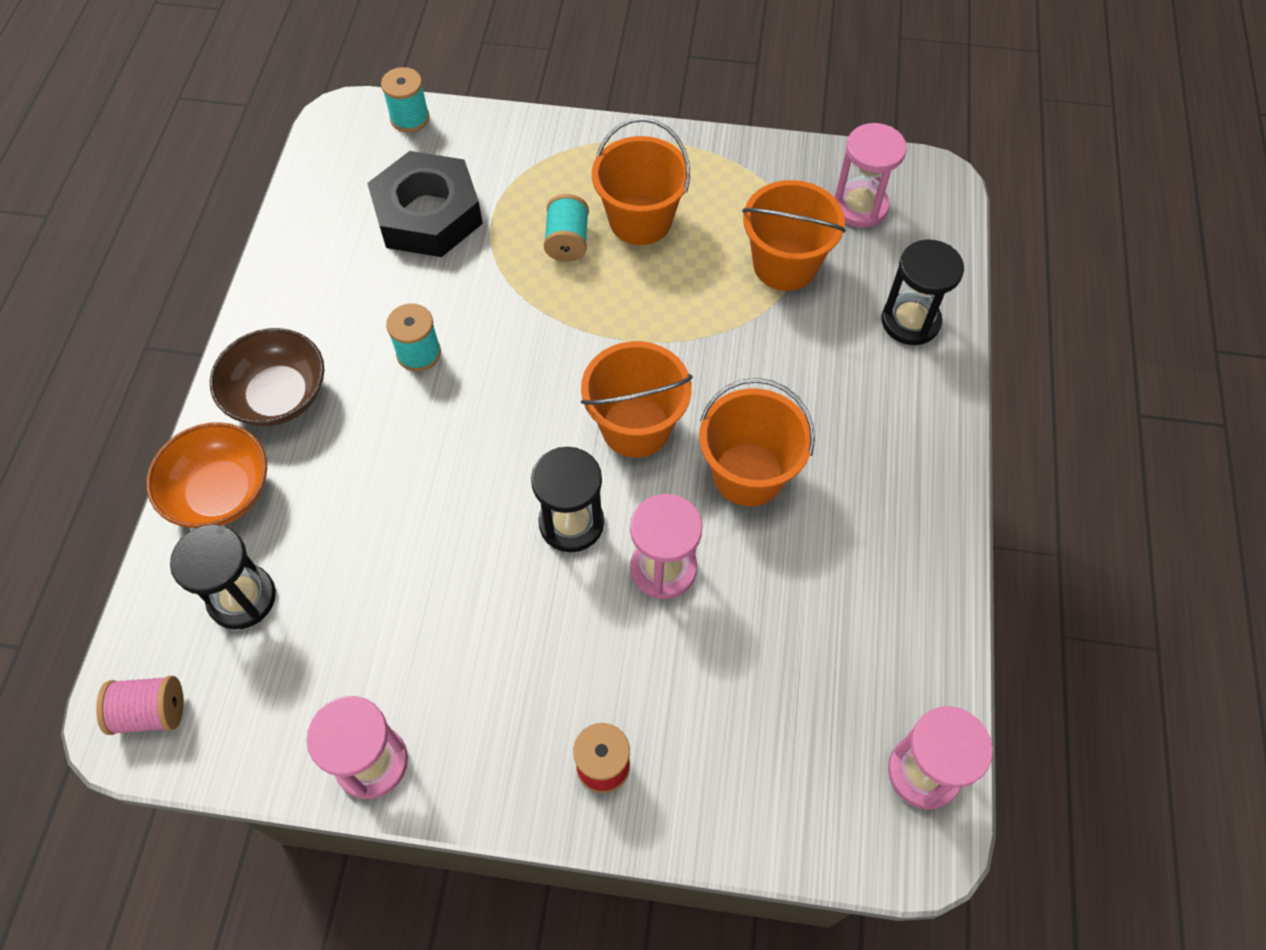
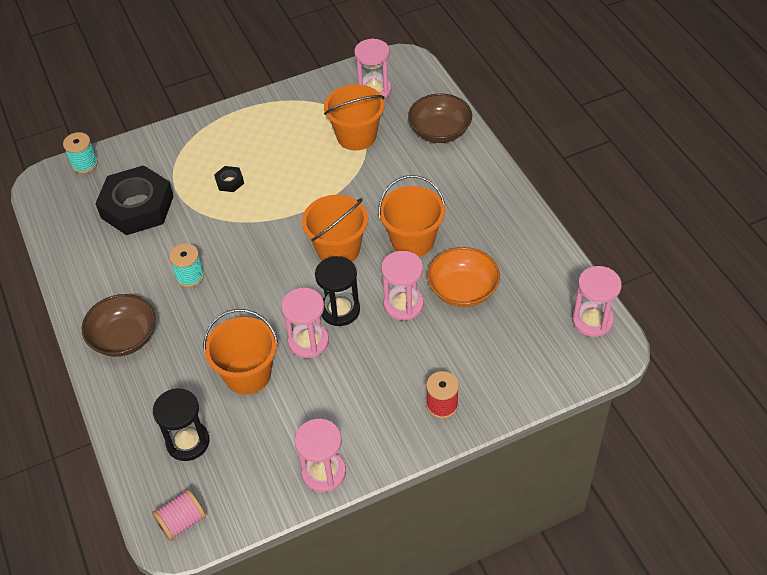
camera: 30 degrees left, 10 degrees down
(220, 492) = (131, 401): orange bowl -> orange bowl (463, 290)
(496, 545) = (308, 341): none -> pink hourglass
(567, 241) = (229, 181): turquoise spool -> black nut
(640, 220) = (262, 152): orange bucket -> orange bucket (247, 374)
(910, 321) = (440, 131): black hourglass -> brown bowl

